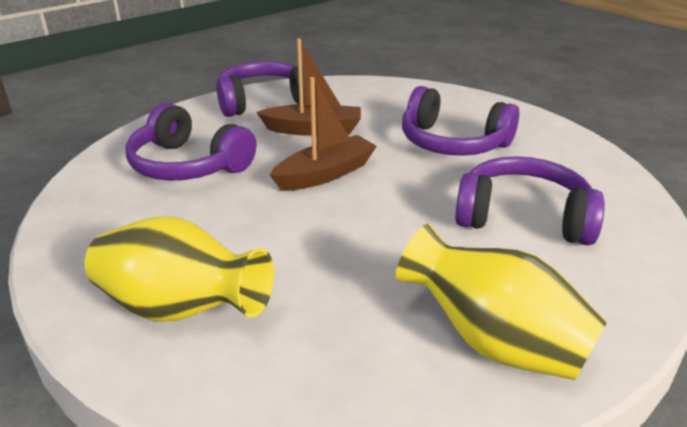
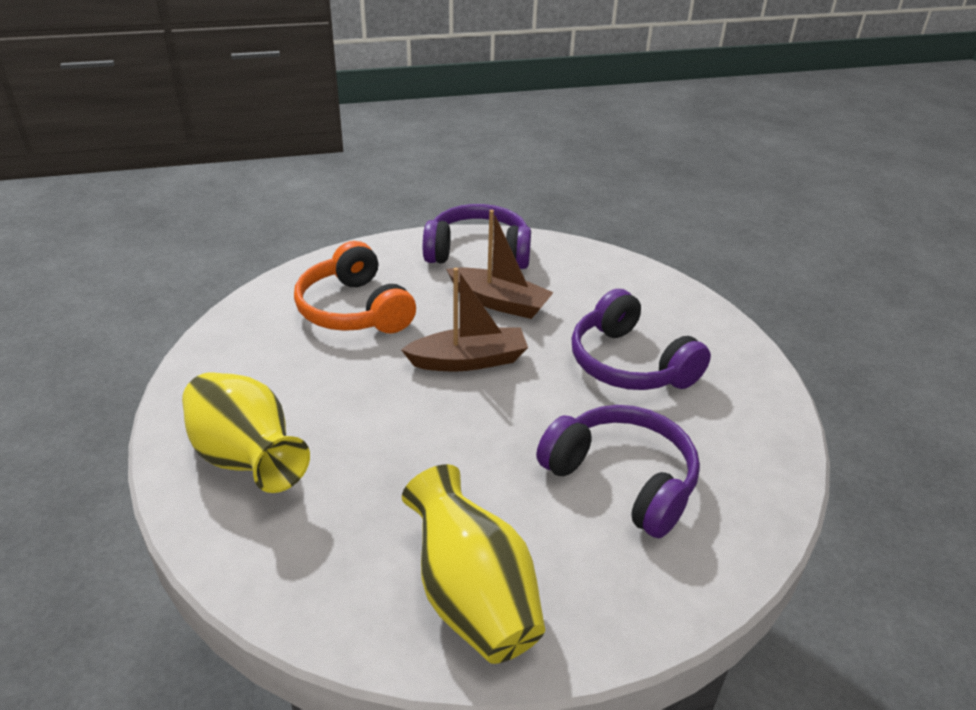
camera: 25 degrees right, 5 degrees up
(188, 165) = (354, 310): purple headphones -> orange headphones

